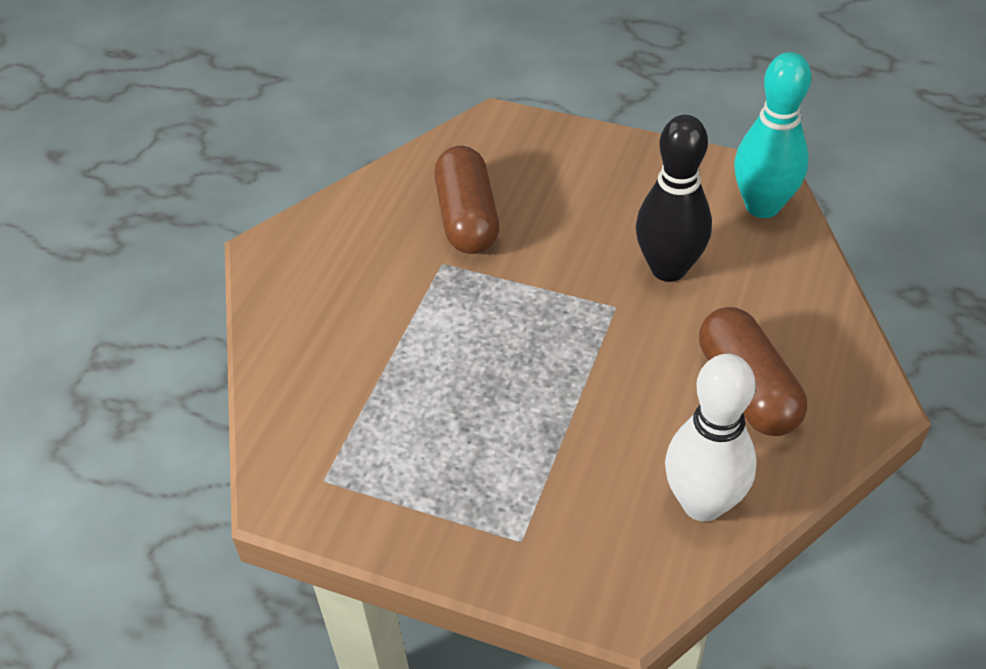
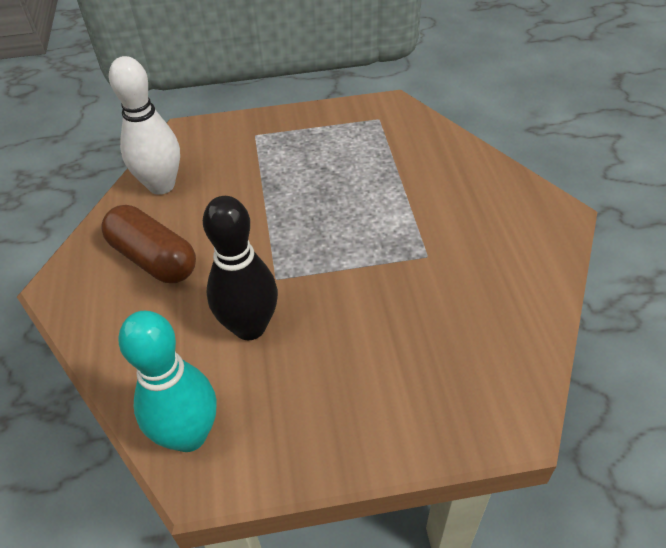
camera: 150 degrees right, 0 degrees up
(467, 218) = (442, 300): brown capsule -> none

